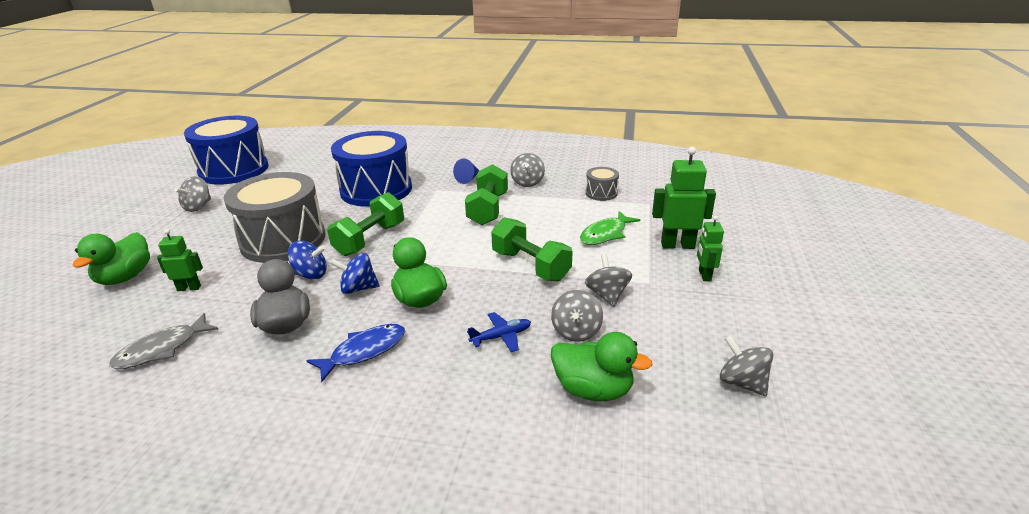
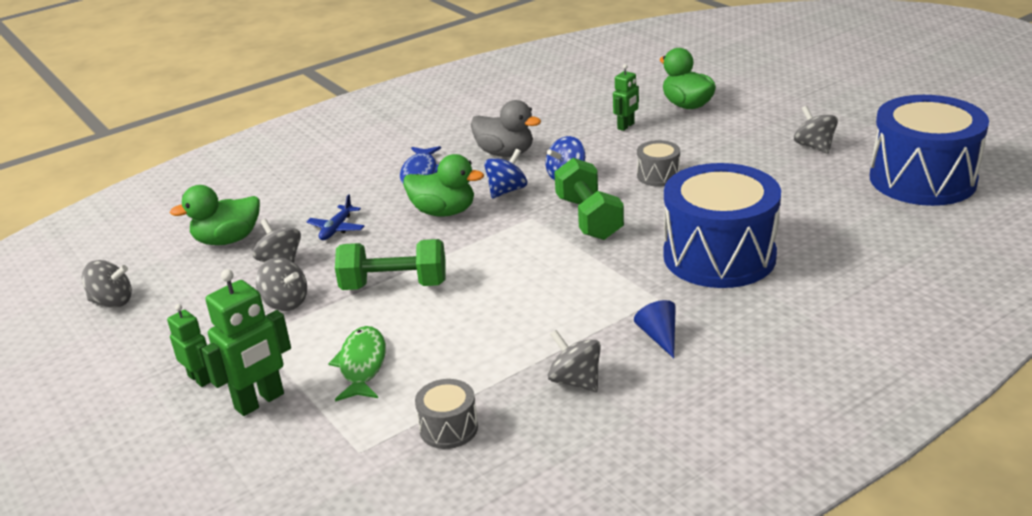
camera: 135 degrees right, 0 degrees up
(162, 349) = (547, 110): grey fish -> none
(283, 240) = (658, 176): grey drum -> grey drum, size x0.44
(488, 209) = (546, 313): green dumbbell -> none

